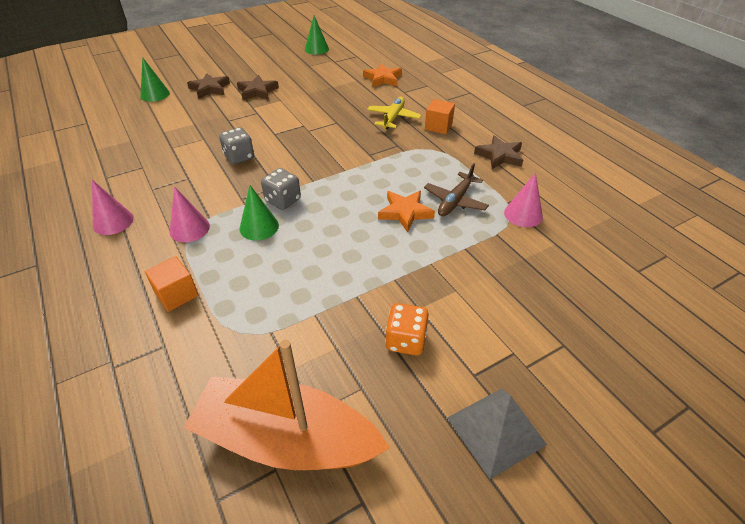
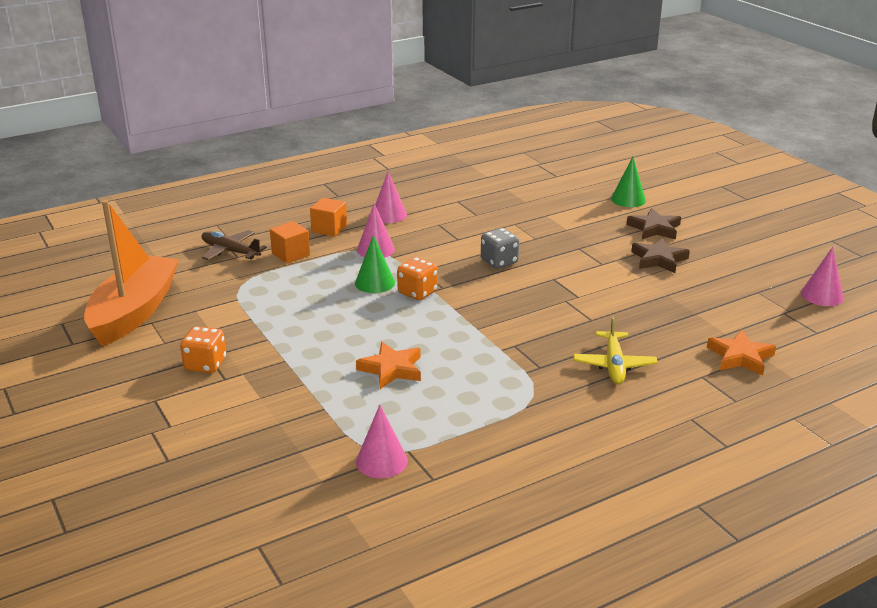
camera: 90 degrees right, 15 degrees down
(283, 200) = (417, 292): grey dice -> orange dice
(316, 49) = (822, 295): green cone -> pink cone
(393, 118) = (614, 365): yellow plane -> yellow plane turned 75 degrees clockwise
(438, 126) = (598, 404): orange cube -> orange cube (329, 229)
(455, 201) = (413, 407): brown plane -> brown plane (231, 251)
(496, 430) = (97, 406): grey pyramid -> none
(499, 156) = (522, 457): brown star -> none

